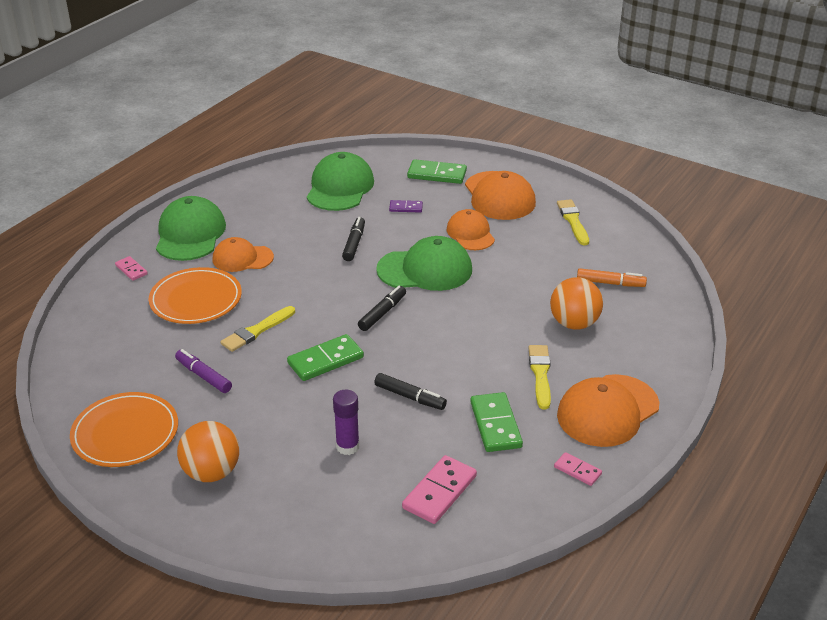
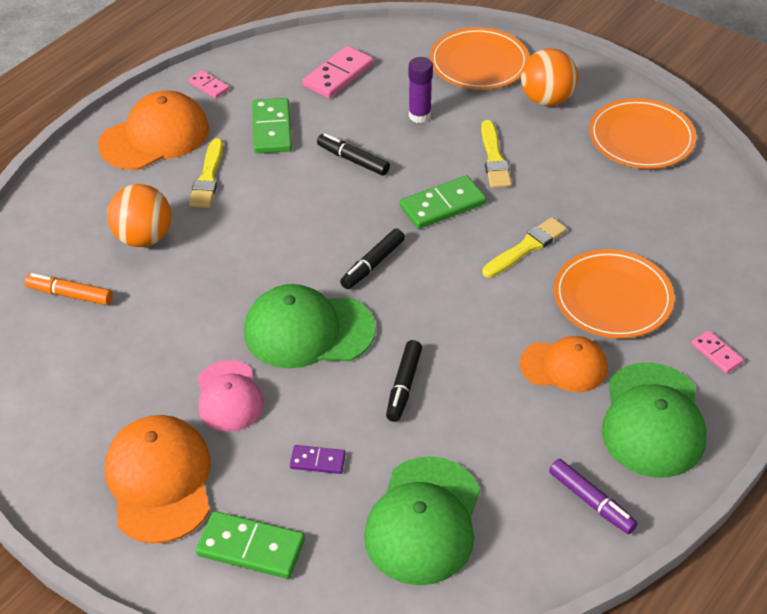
camera: 175 degrees left, 10 degrees up
(203, 376) = (577, 193): purple marker -> purple marker (591, 501)
(280, 517) = (479, 63): none -> orange plate
(470, 234) = (229, 396): orange cap -> pink cap
(573, 221) = (66, 414): yellow brush -> yellow brush (494, 158)

